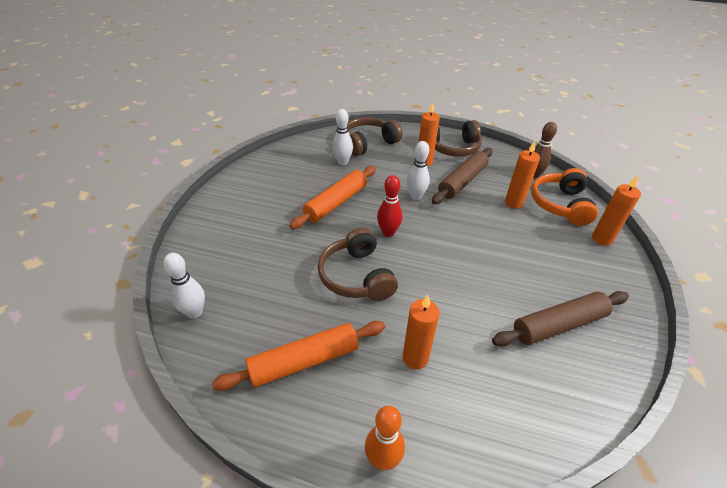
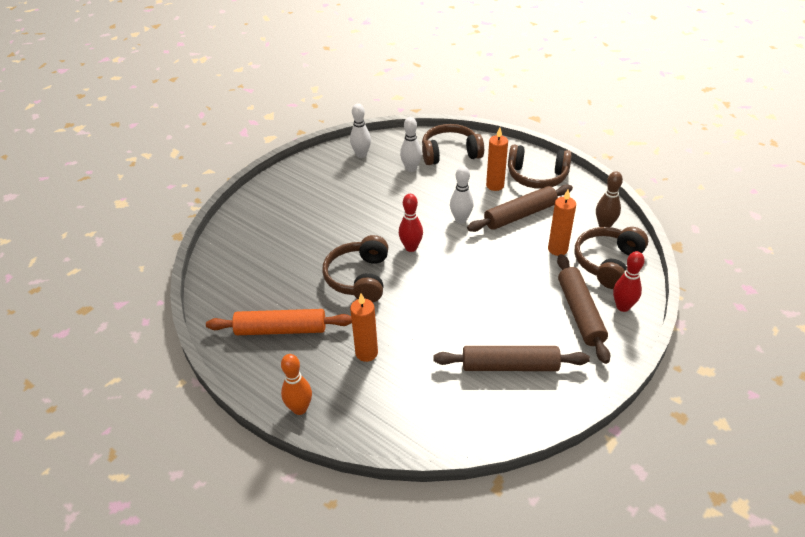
camera: 25 degrees right, 0 degrees up
(195, 312) = (219, 272): white bowling pin -> white bowling pin (361, 155)
(336, 202) = (380, 208): orange rolling pin -> none
(560, 205) = (608, 263): orange headphones -> brown headphones
(575, 254) = (580, 313): none -> brown rolling pin
(602, 239) = (622, 307): orange candle -> red bowling pin

